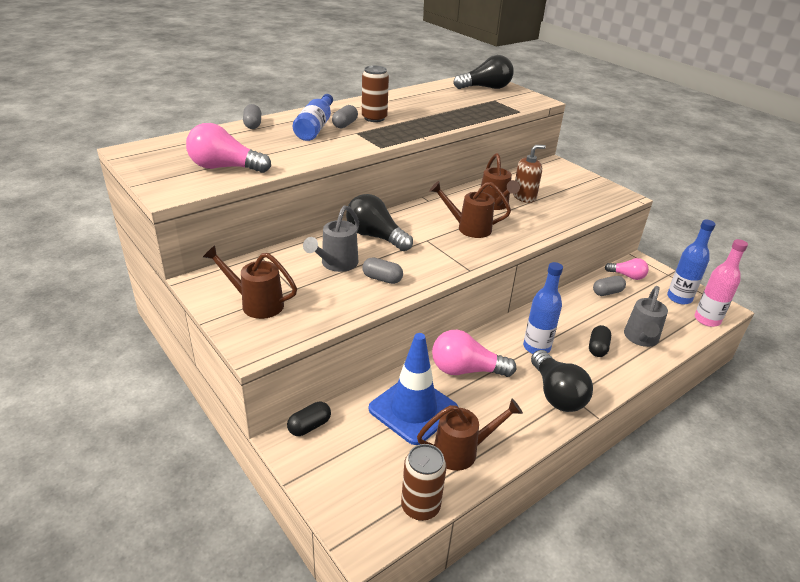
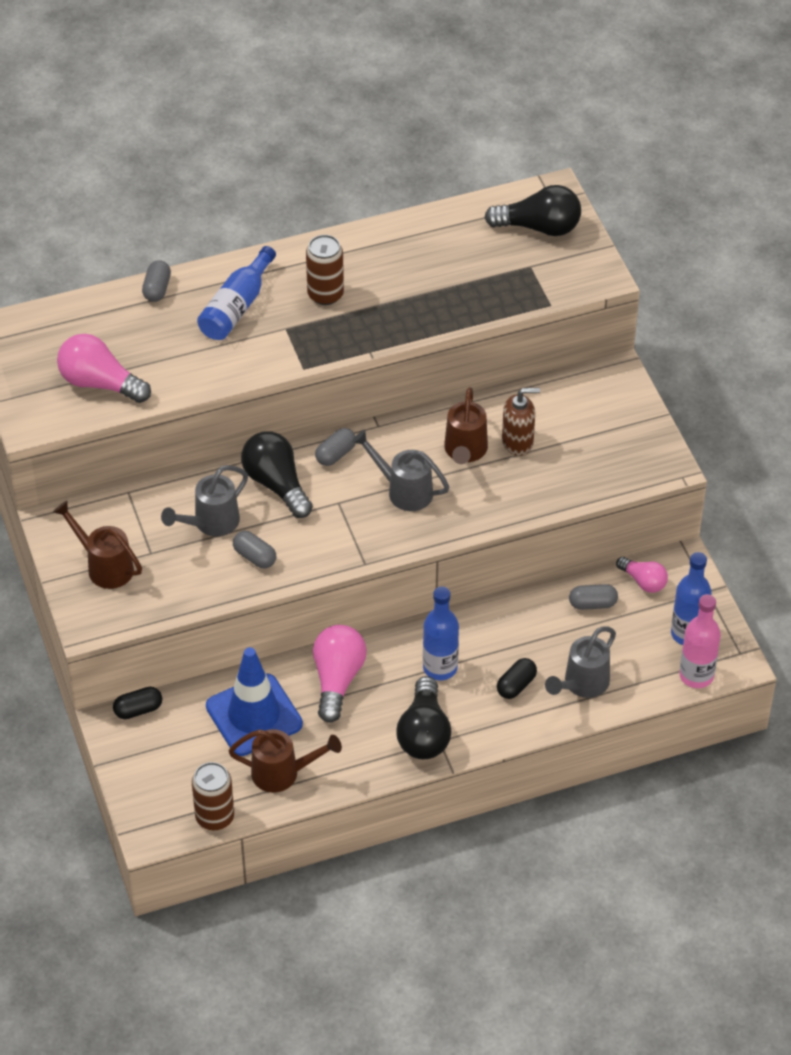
camera: 20 degrees right, 15 degrees up
(345, 124) = (278, 306): grey capsule -> grey capsule (336, 454)
(466, 370) = (337, 680): pink light bulb -> pink light bulb turned 75 degrees clockwise
(469, 228) = (404, 491): brown watering can -> grey watering can

